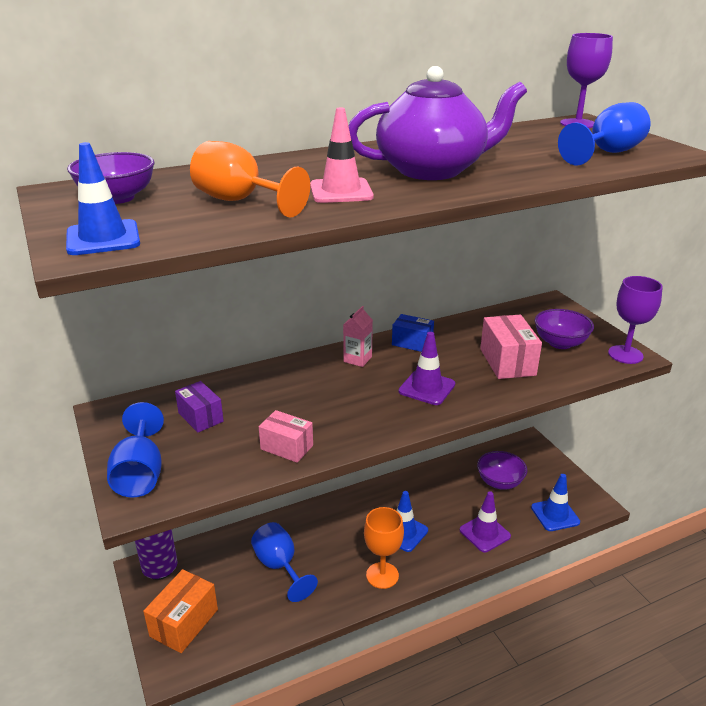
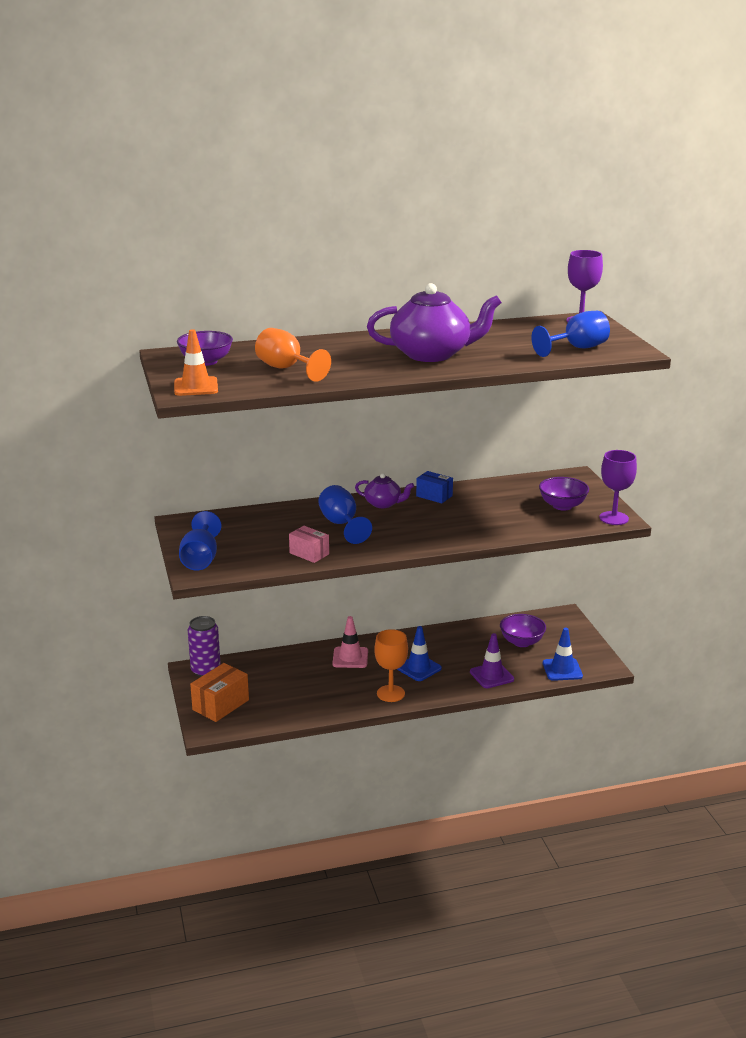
camera: 10 degrees right, 5 degrees down
(103, 238) = (196, 387): blue traffic cone -> orange traffic cone
(200, 417) = (249, 531): purple box -> none
(279, 566) = (305, 679): blue goblet -> blue goblet (341, 524)
(341, 191) = (357, 366): pink traffic cone -> pink traffic cone (350, 658)
(357, 359) = (383, 504): pink carton -> purple teapot
(427, 388) = (432, 527): purple traffic cone -> none
(507, 362) = (508, 515): pink box -> none

